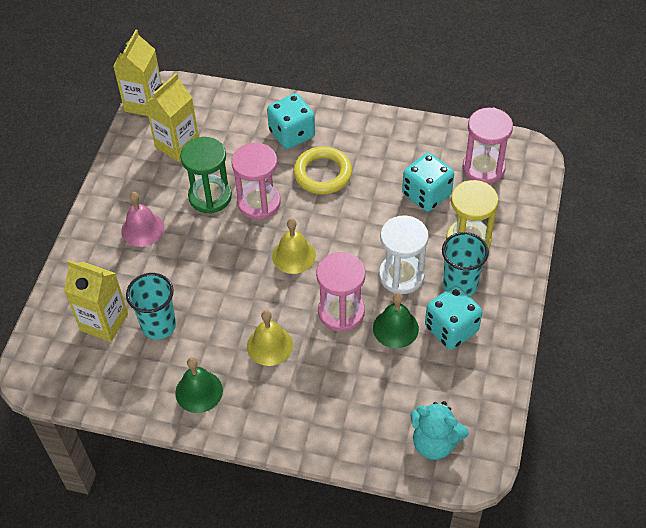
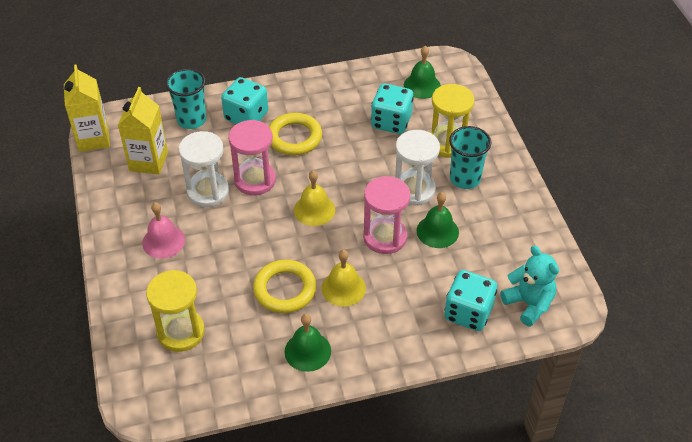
camera: 30 degrees left, 5 degrees down
(104, 322) = (181, 332): yellow carton -> yellow hourglass
(158, 325) = (234, 313): turquoise cup -> turquoise cup (191, 120)
(210, 196) = (208, 191): green hourglass -> white hourglass
(217, 323) = (285, 289): none -> yellow ring
(434, 443) = (529, 304): turquoise teddy bear -> turquoise teddy bear turned 120 degrees counterclockwise
(451, 329) = (481, 214): turquoise dice -> turquoise dice (468, 313)
(483, 168) = (422, 86): pink hourglass -> green bell

